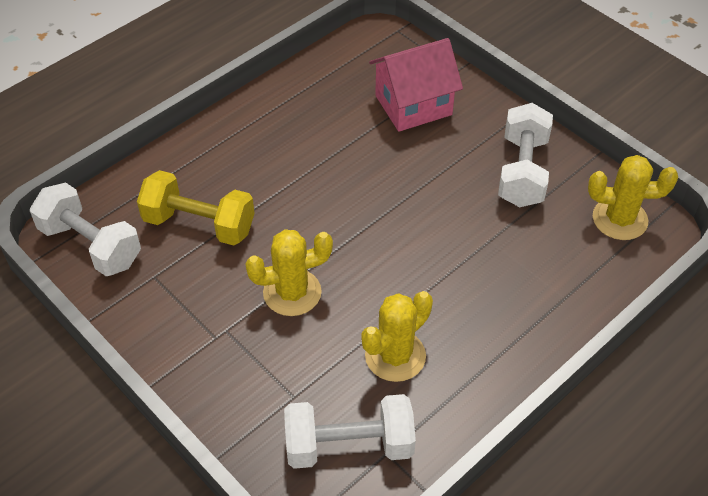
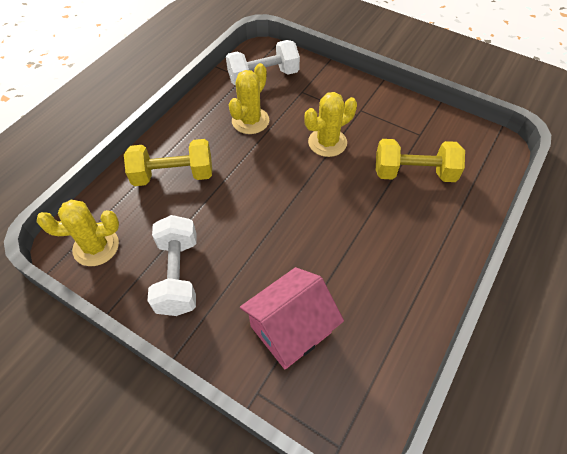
camera: 165 degrees right, 5 degrees up
(90, 245) = (474, 144): white dumbbell -> none
(522, 290) = (173, 175): none -> yellow dumbbell

